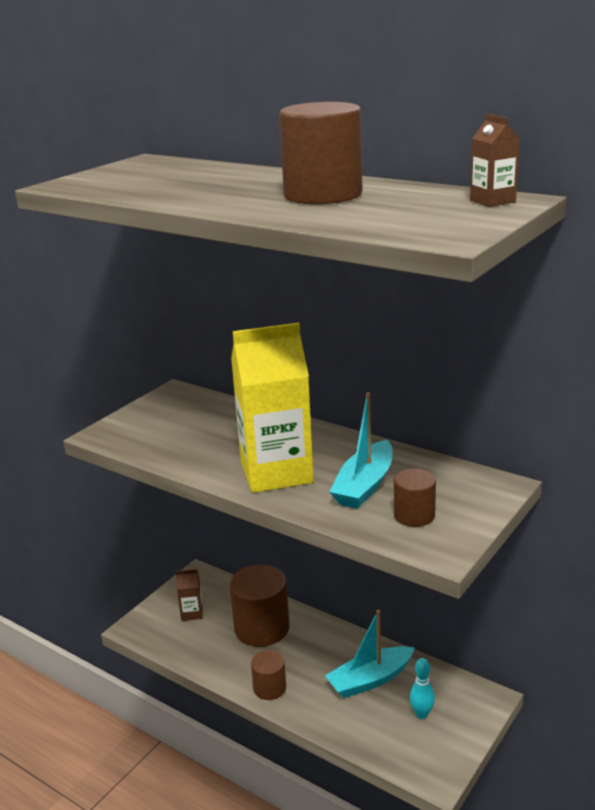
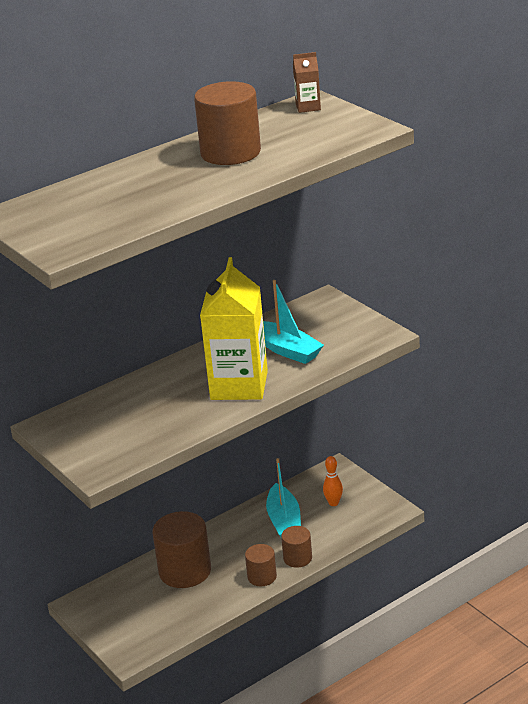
camera: 70 degrees left, 5 degrees up
(192, 613) = (133, 613): brown carton -> none
(414, 515) = (338, 337): brown cylinder -> brown cylinder (297, 558)
(421, 714) = (333, 503): turquoise bowling pin -> orange bowling pin

